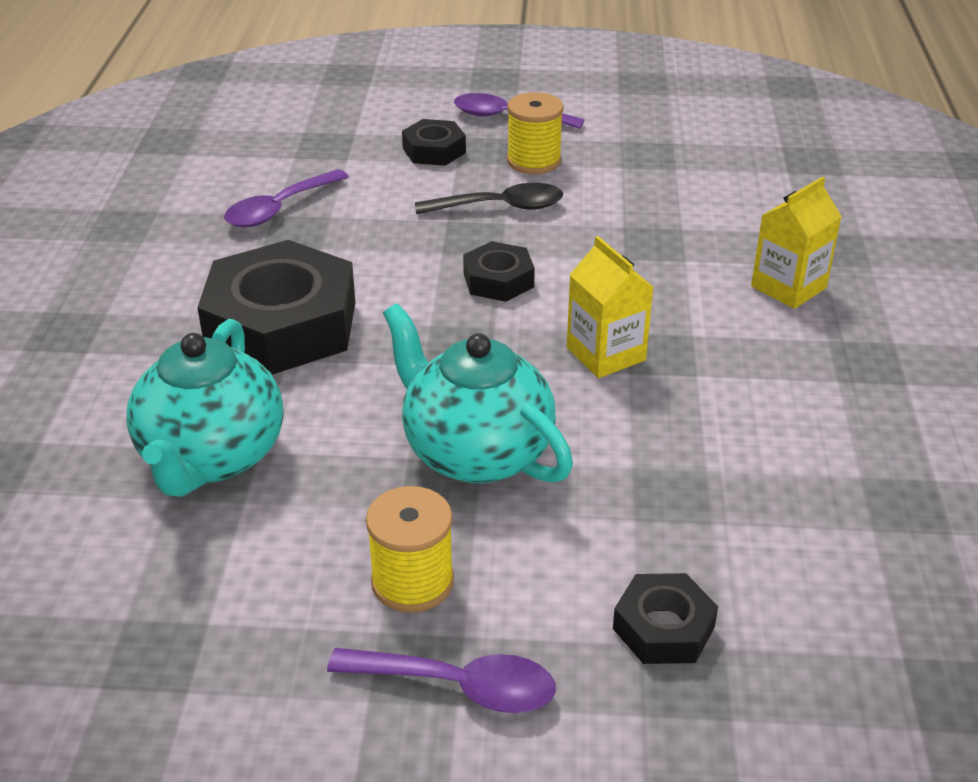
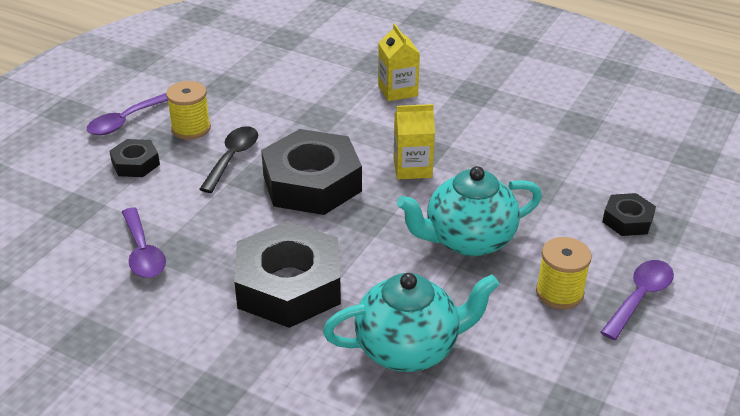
camera: 65 degrees left, 0 degrees up
(212, 457) = (409, 348): turquoise teapot -> turquoise teapot turned 45 degrees counterclockwise
(498, 280) = (312, 183): black nut -> black nut, size x2.06

